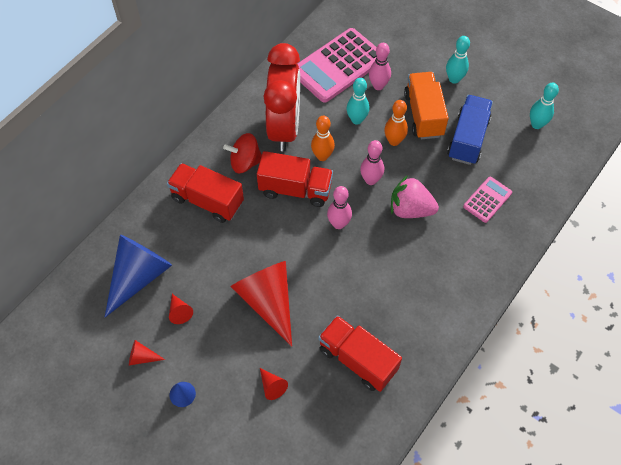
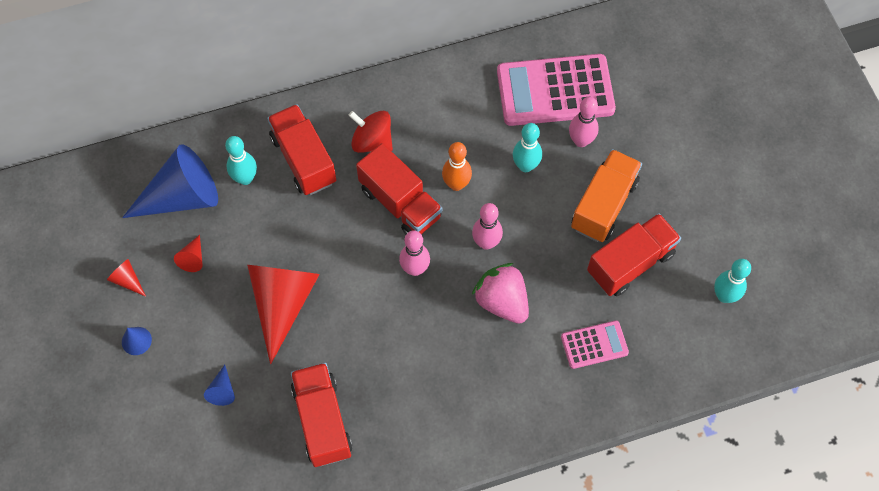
camera: 35 degrees right, 5 degrees up
(272, 386) = (222, 390): red cone -> blue cone
(284, 127) = (442, 127): red clock -> none
(394, 141) = (546, 215): orange bowling pin -> none
(454, 79) = (673, 184): turquoise bowling pin -> turquoise bowling pin (245, 178)
(468, 139) = (630, 263): blue truck -> red truck

